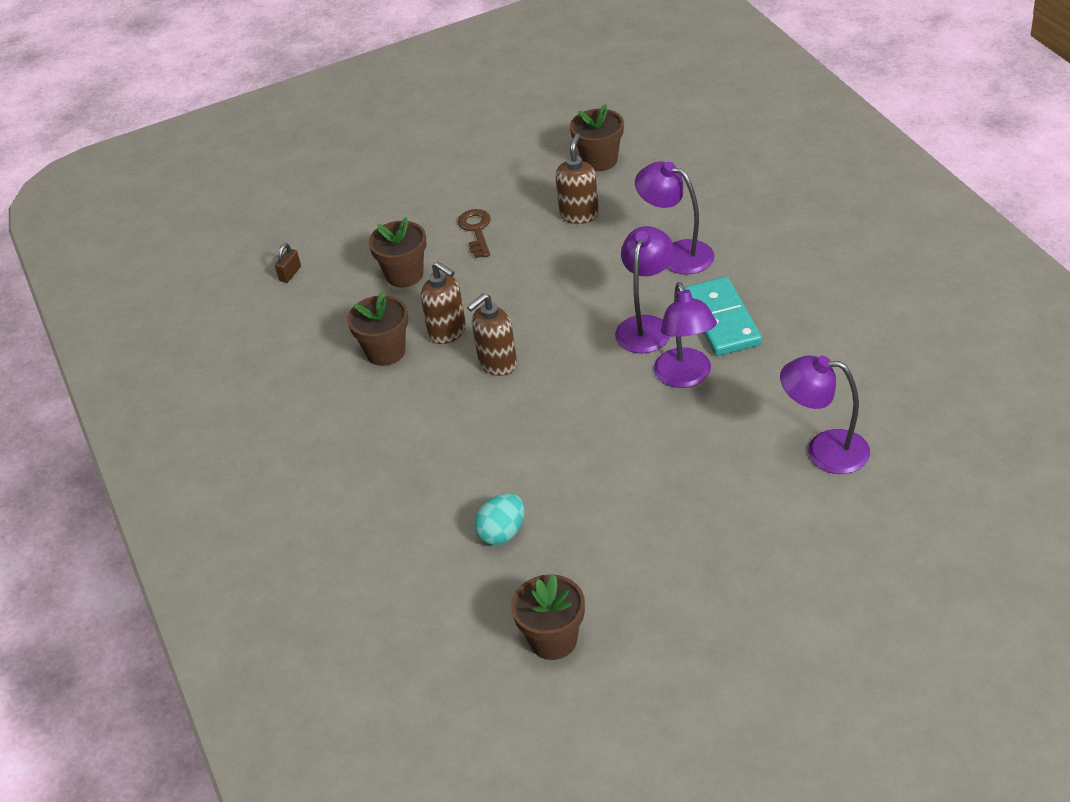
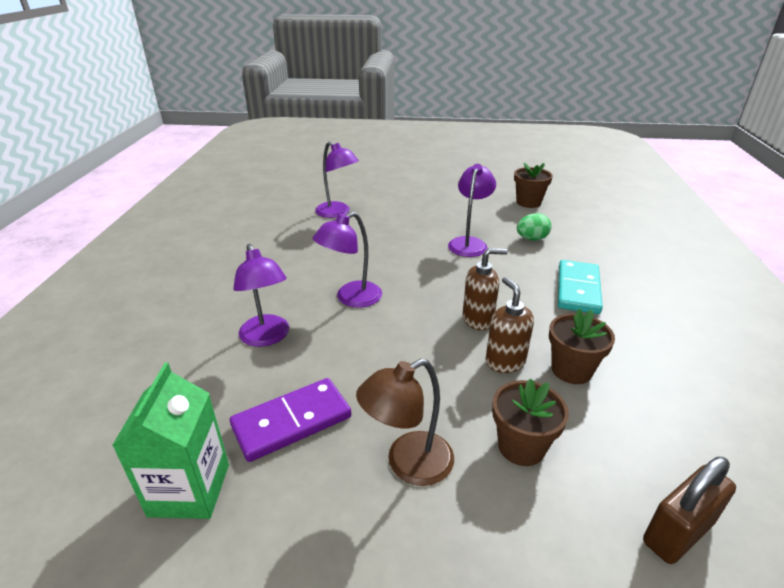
camera: 155 degrees left, 10 degrees down
(290, 274) = (677, 532): brown padlock -> brown padlock, size x2.02
(476, 230) = (408, 464): brown key -> brown lamp
(502, 533) = (531, 239): turquoise egg -> green egg
(579, 214) = (292, 422): brown soap dispenser -> purple domino
(599, 160) = (189, 489): brown flower pot -> green carton
(685, 377) = (362, 263): purple lamp -> purple lamp (469, 243)
(721, 320) = (302, 281): turquoise domino -> turquoise domino (578, 289)

